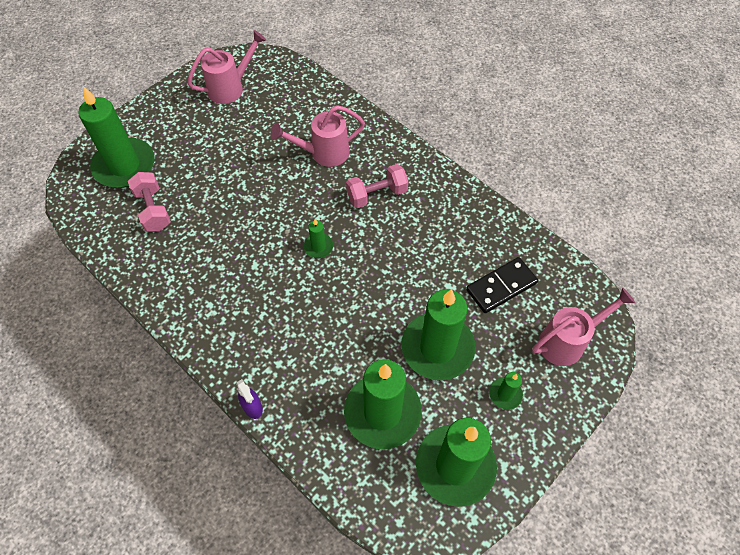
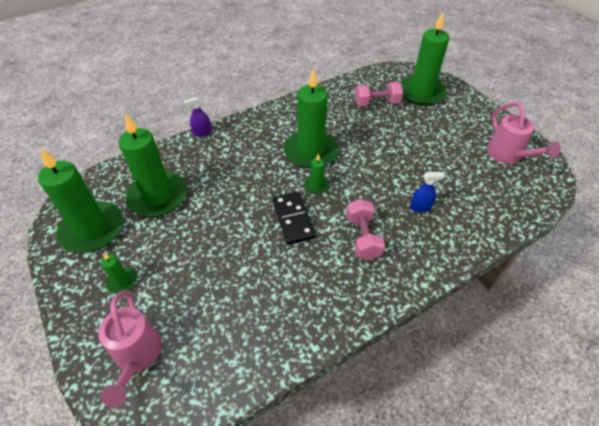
camera: 105 degrees right, 10 degrees down
(324, 153) = (420, 207): pink watering can -> blue spray bottle
(437, 348) = (189, 244): green candle -> green candle (310, 151)
(501, 287) = (223, 314): black domino -> black domino (293, 219)

